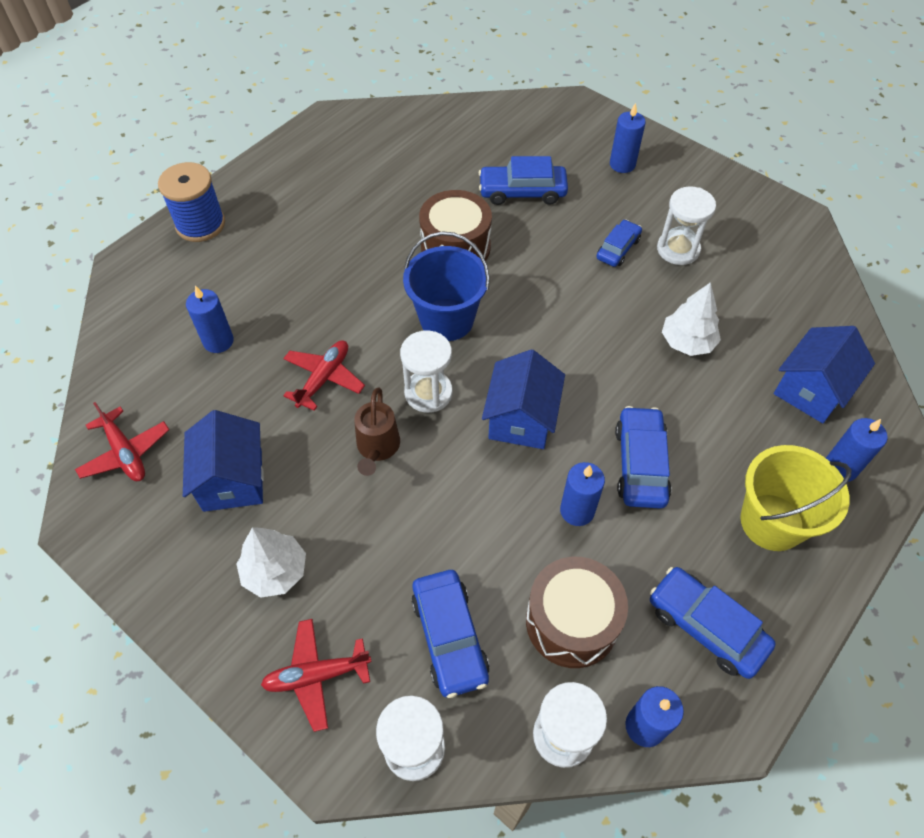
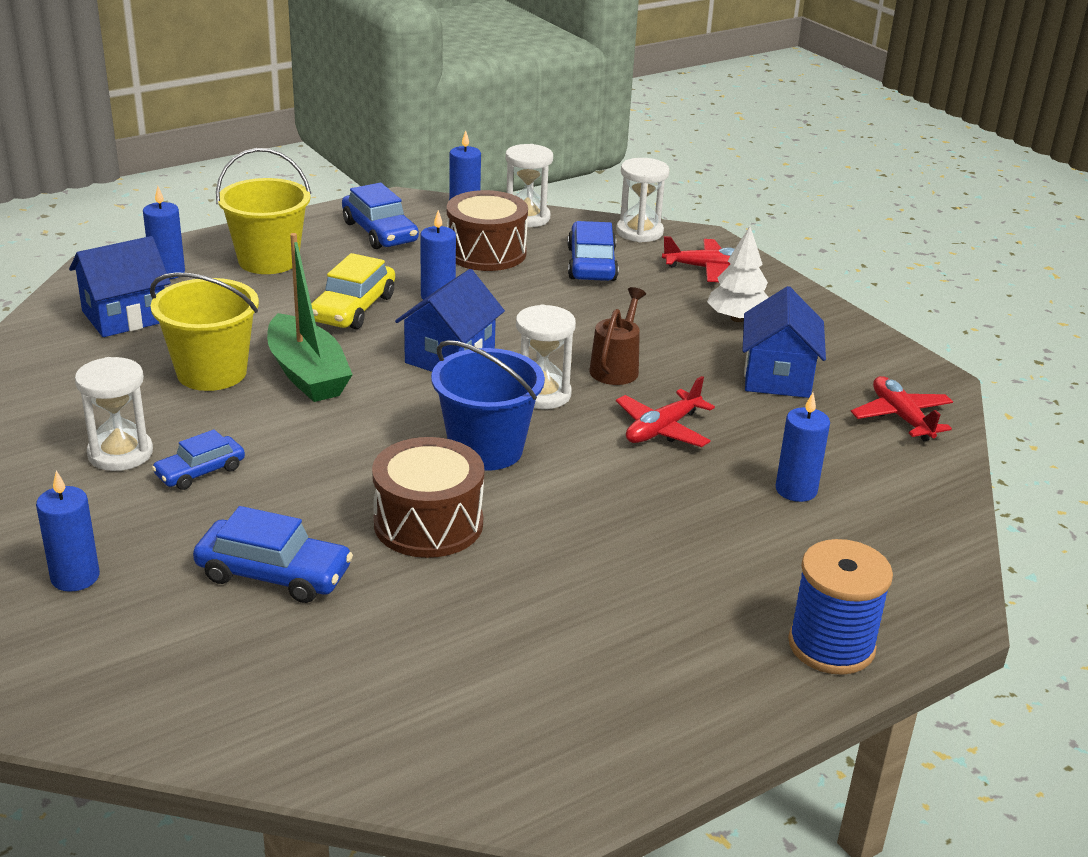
camera: 165 degrees left, 25 degrees down
(618, 362) = (307, 374): none -> green boat
(640, 464) = (353, 308): blue car -> yellow car
(687, 342) = (212, 373): white tree -> yellow bucket

